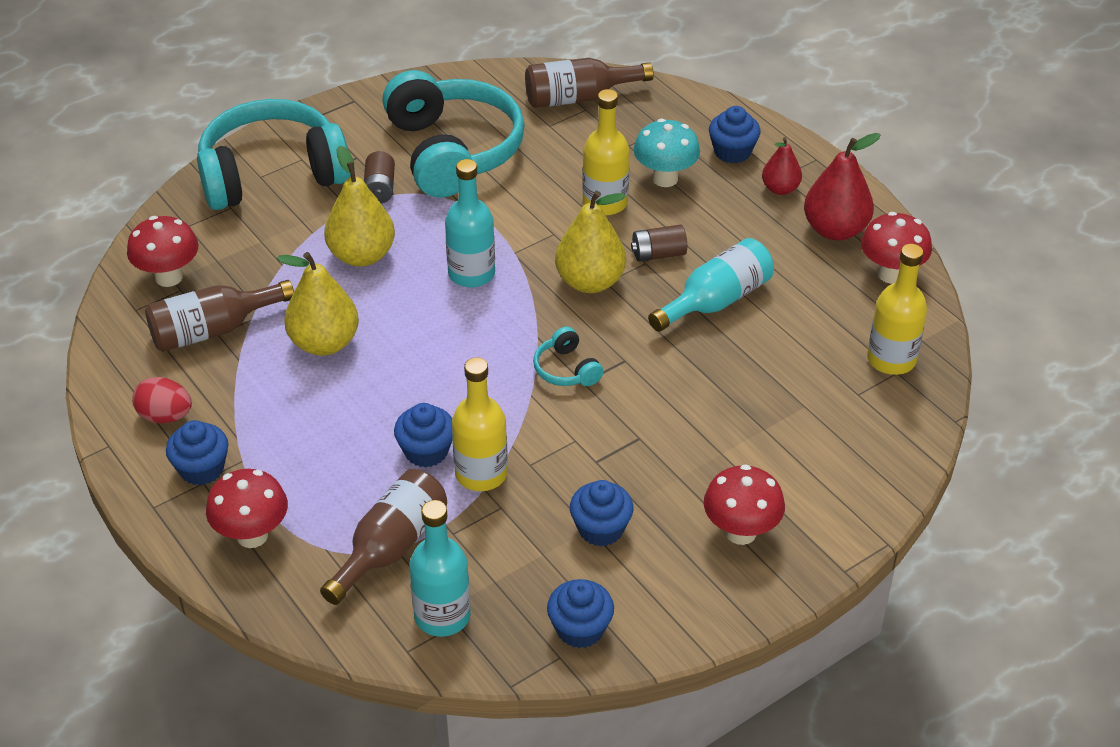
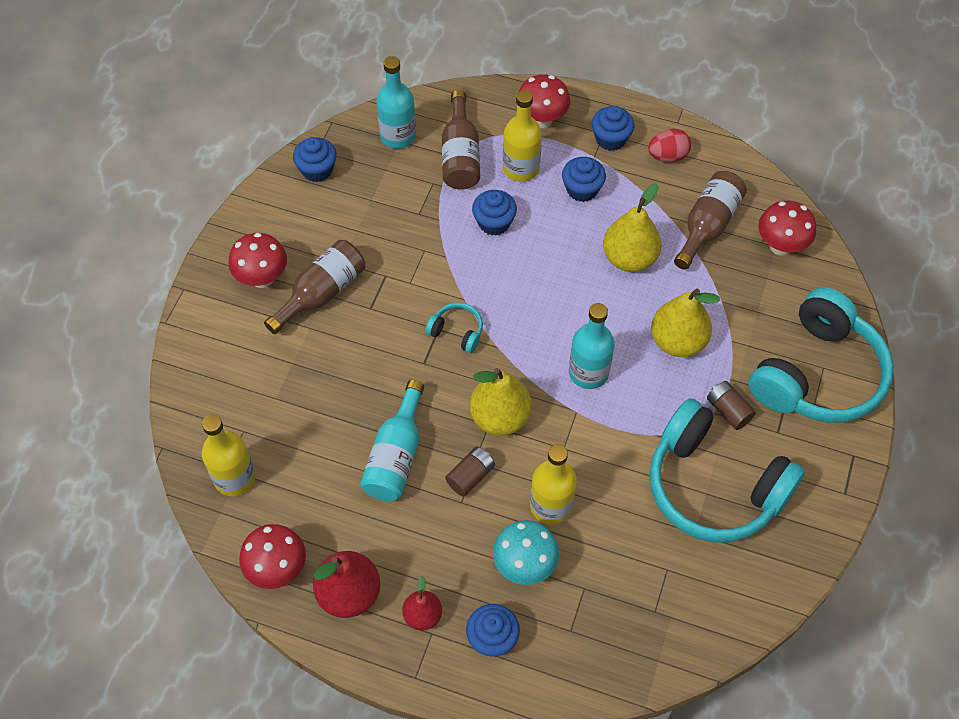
camera: 145 degrees right, 15 degrees up
(481, 474) = (448, 227): yellow bottle -> yellow bottle (521, 168)
(578, 97) = (673, 623): brown bottle -> brown bottle (322, 293)
(601, 529) = (349, 233): blue cupcake -> blue cupcake (582, 189)

